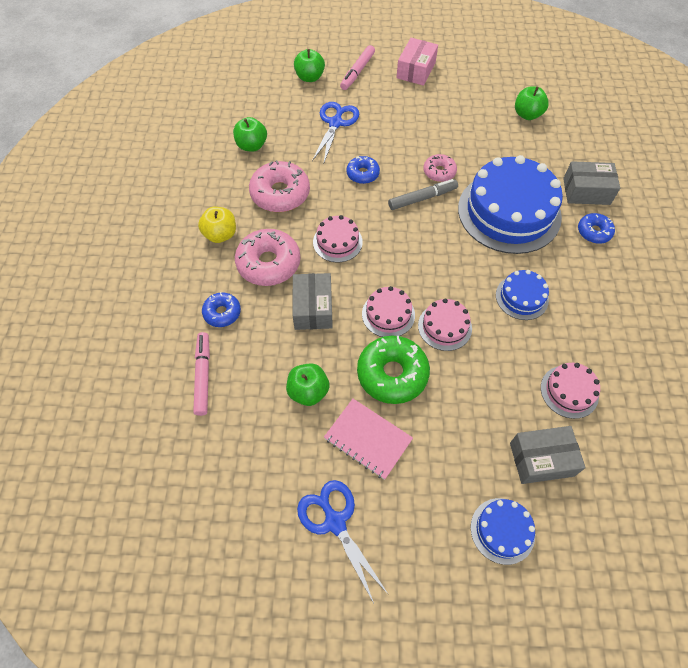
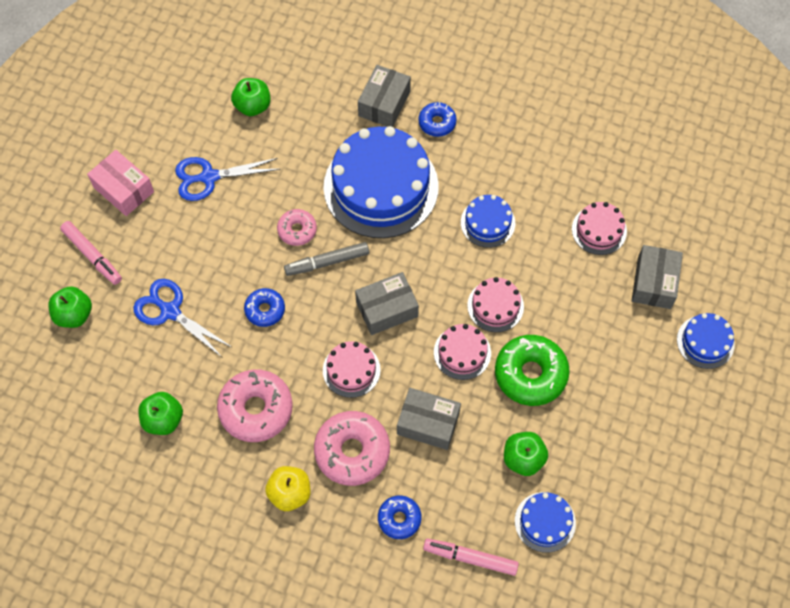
camera: 70 degrees left, 5 degrees up
(254, 427) = (545, 522): none -> blue cake
(335, 522) = (659, 476): blue scissors -> blue scissors (209, 177)
(368, 439) = (590, 420): pink notebook -> none
(401, 249) = (387, 309): none -> grey box
(422, 198) = (327, 262): grey marker -> grey marker turned 105 degrees counterclockwise

